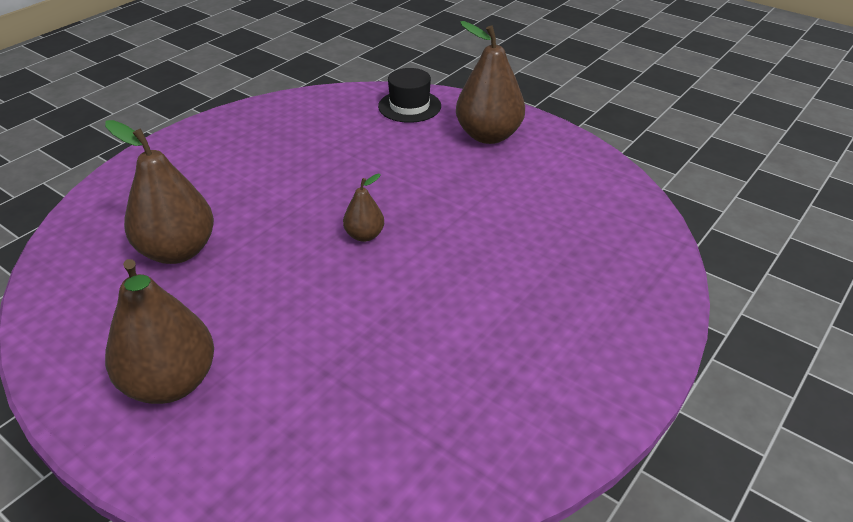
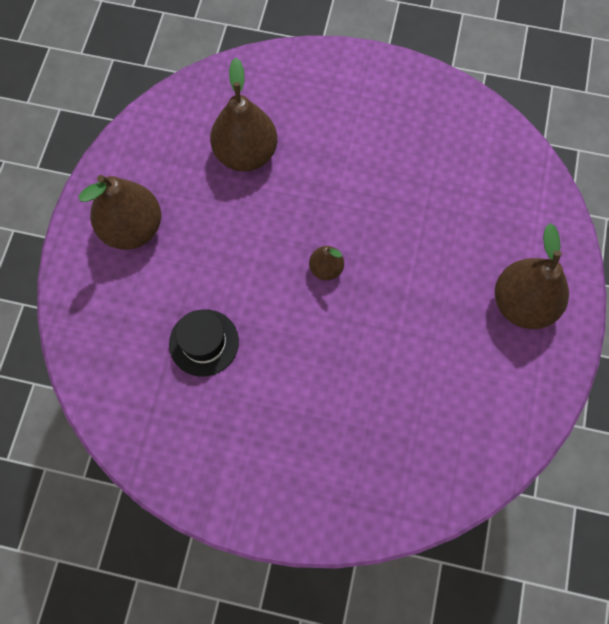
camera: 65 degrees right, 30 degrees up
(409, 106) = (532, 213): black hat -> black hat (204, 342)

